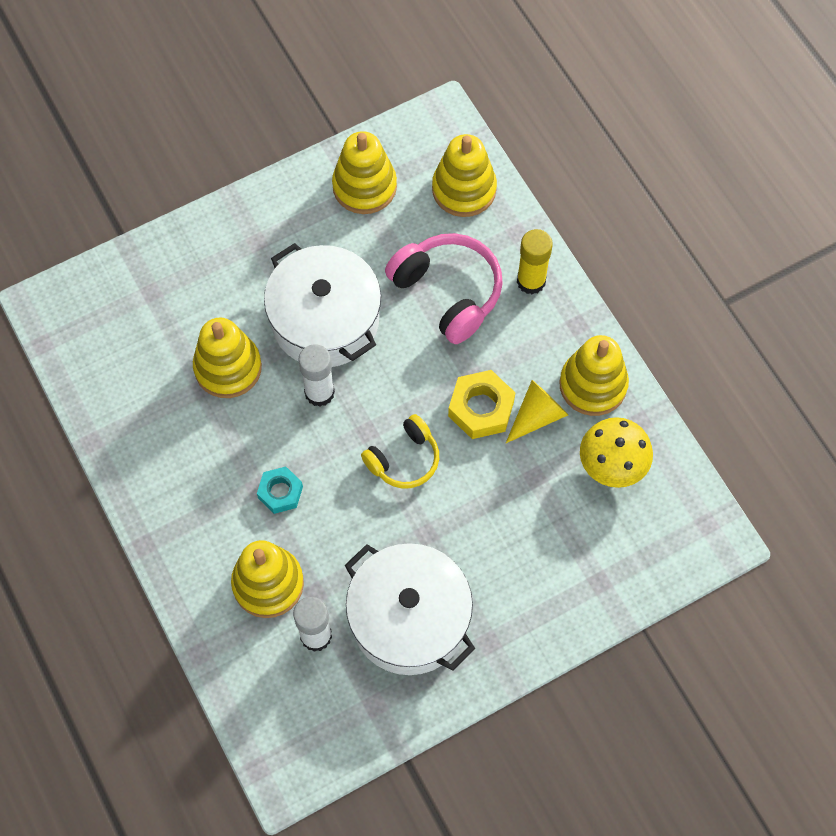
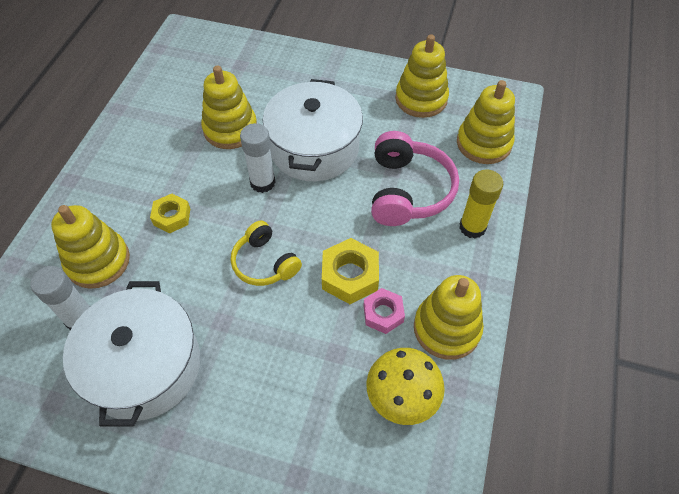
camera: 45 degrees right, 10 degrees down
(280, 492) = (172, 217): turquoise nut -> yellow nut
(404, 459) = (264, 263): yellow headphones -> yellow headphones turned 45 degrees clockwise
(537, 416) = (383, 313): yellow cone -> pink nut

